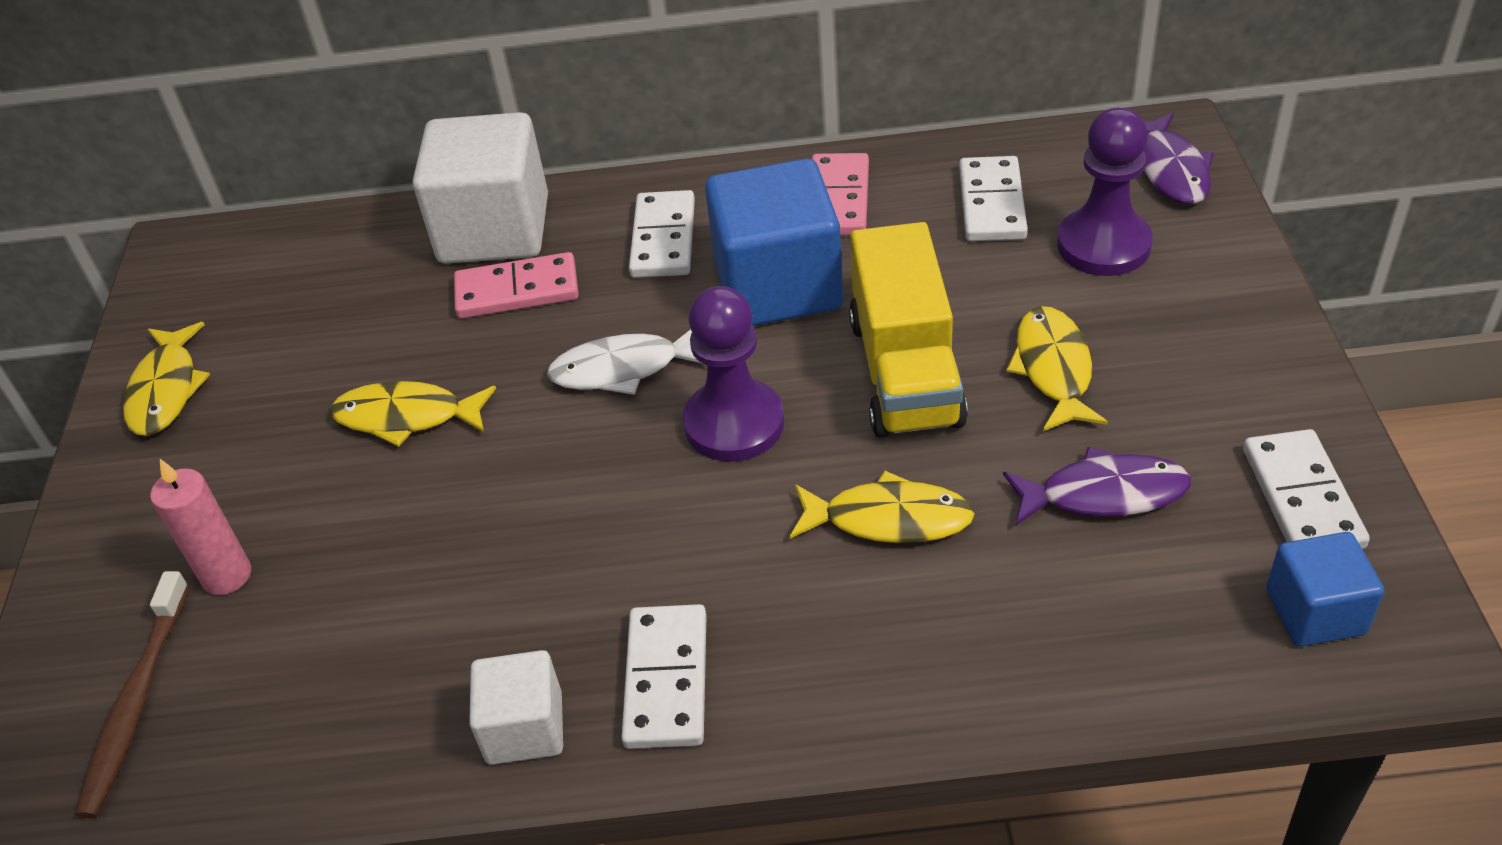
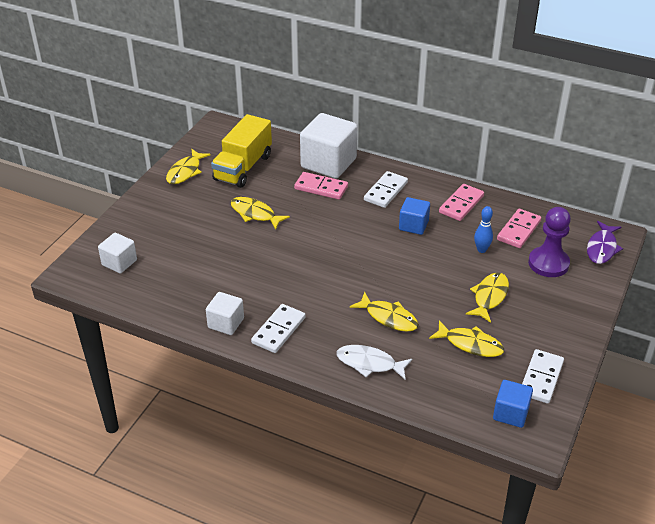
camera: 25 degrees right, 5 degrees down
(136, 703) = (119, 262): brown toothbrush -> white cube
(227, 576) = (168, 238): pink candle -> none
(623, 369) = (337, 230): white fish -> white fish (369, 363)
(734, 423) = (361, 264): purple pawn -> none
(778, 286) = (413, 225): blue cube -> blue cube, size x0.54
(905, 371) = (435, 274): yellow truck -> yellow truck (243, 167)
(955, 275) = (481, 250): none -> blue bowling pin
(991, 203) = (518, 230): white domino -> pink domino
(1104, 494) = (470, 344): purple fish -> yellow fish

